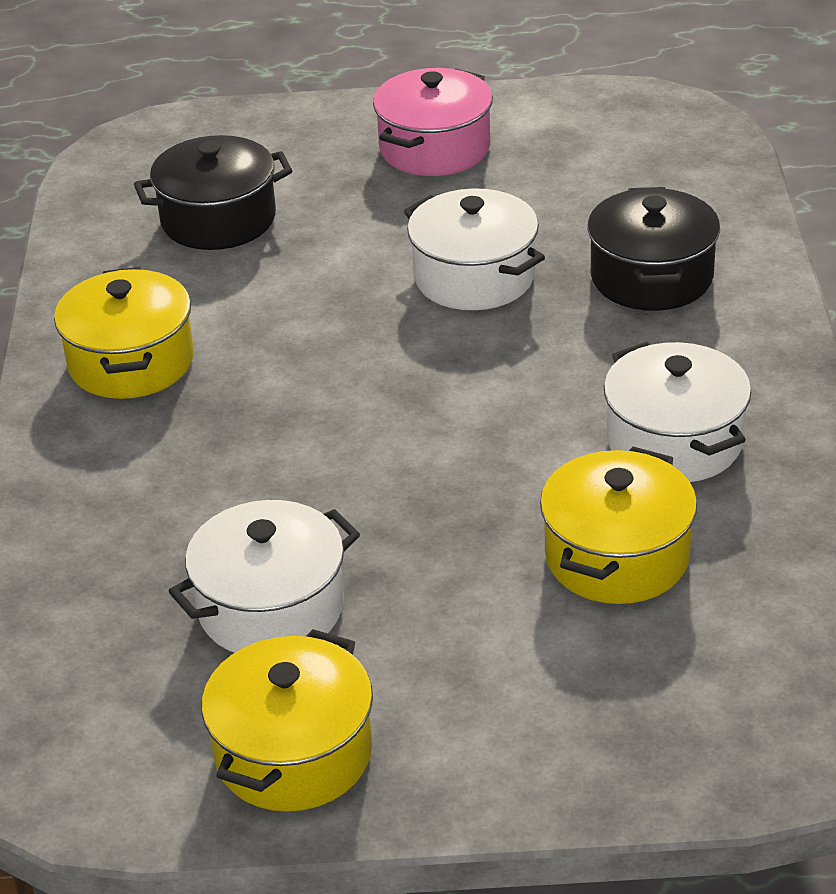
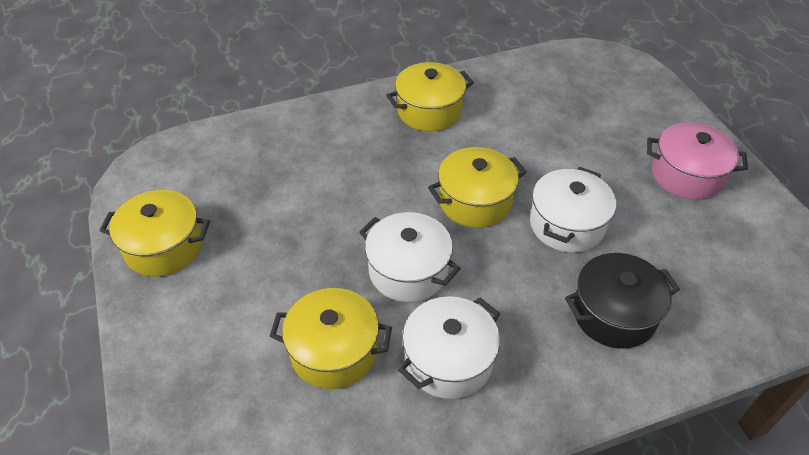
camera: 70 degrees right, 10 degrees up
(218, 219) = (562, 107): black pot -> none
(271, 608) = (262, 212): white pot -> white pot (408, 271)
(380, 355) = (475, 201): none -> yellow pot

